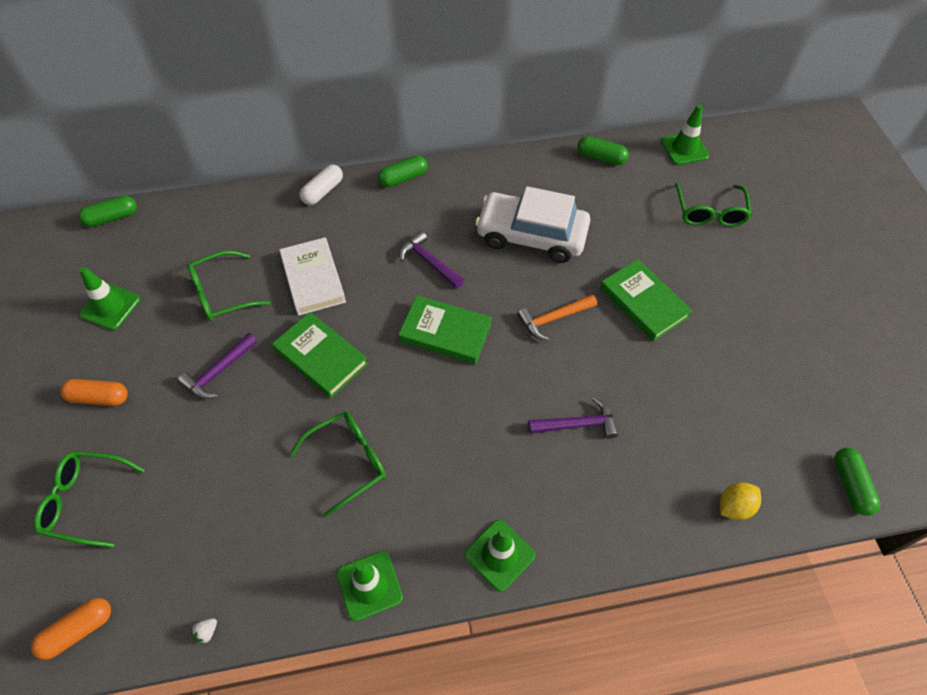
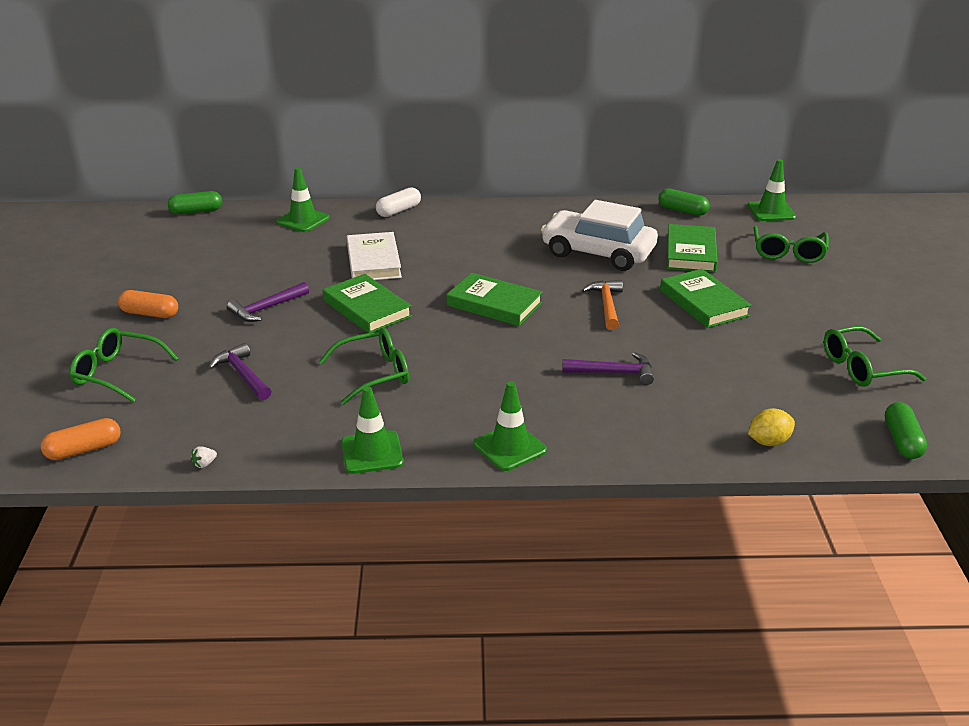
camera: 10 degrees right, 25 degrees down
(110, 307) = (178, 262): green traffic cone -> green traffic cone (303, 220)
(222, 293) = (284, 263): green glasses -> green glasses (862, 367)
(403, 178) = (479, 209): green capsule -> none
(429, 262) = (490, 260): purple hammer -> purple hammer (242, 375)
(553, 319) = (606, 305): orange hammer -> orange hammer turned 105 degrees clockwise
(619, 225) = (690, 253): none -> green book

